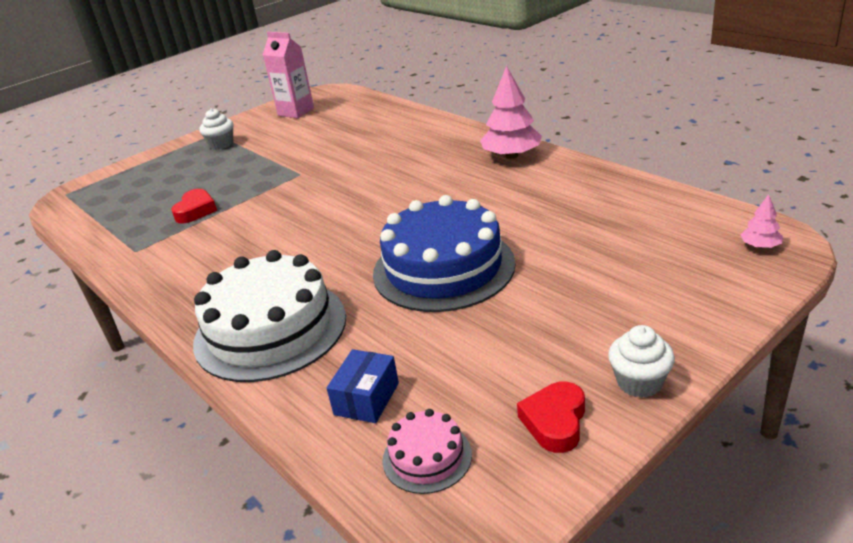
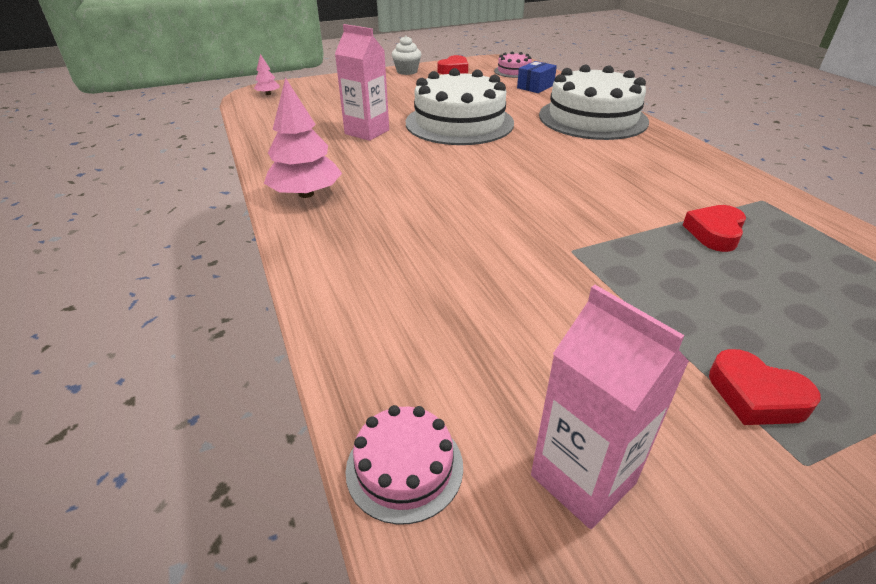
camera: 165 degrees left, 5 degrees up
(221, 144) = (755, 396): white cupcake -> red heart
(358, 99) = (404, 467): none -> pink cake
(443, 268) = (459, 123): blue cake -> white cake
(537, 223) = (367, 132): none -> pink carton

